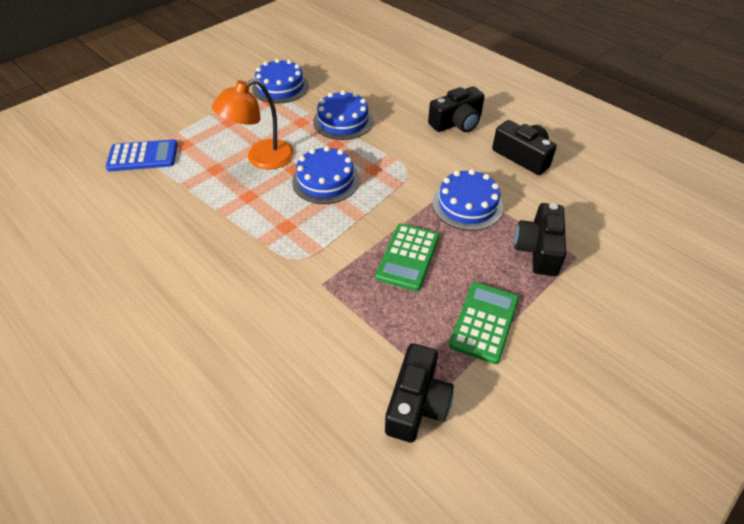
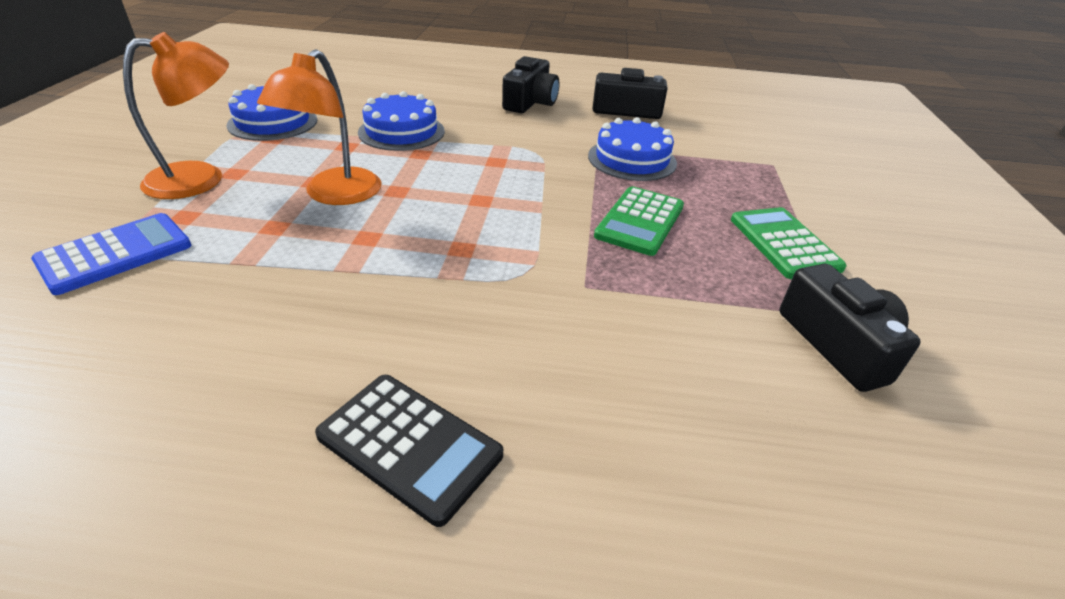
camera: 40 degrees left, 10 degrees down
(160, 320) = (409, 445): none -> black calculator
(211, 120) = (201, 179): none -> orange lamp
(326, 180) = (453, 188): blue cake -> none
(408, 257) = (640, 221): green calculator -> green calculator turned 45 degrees clockwise
(538, 249) = (739, 170): black camera -> none

